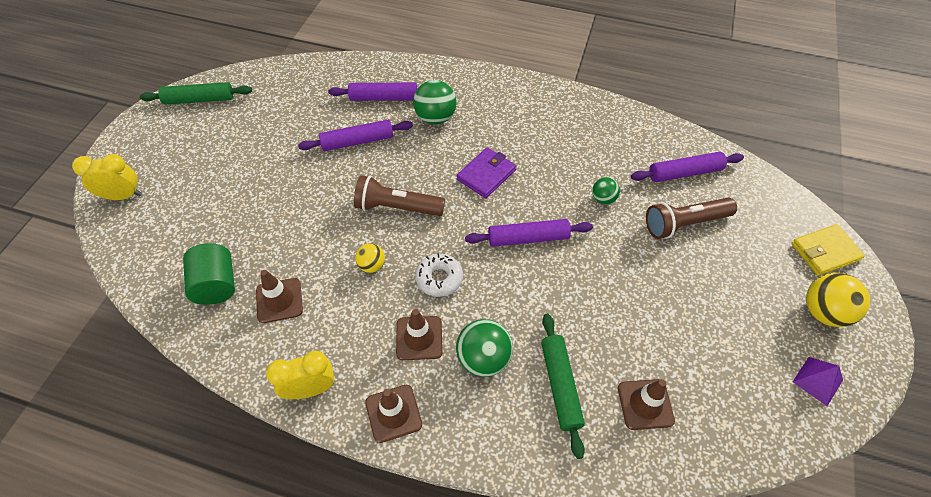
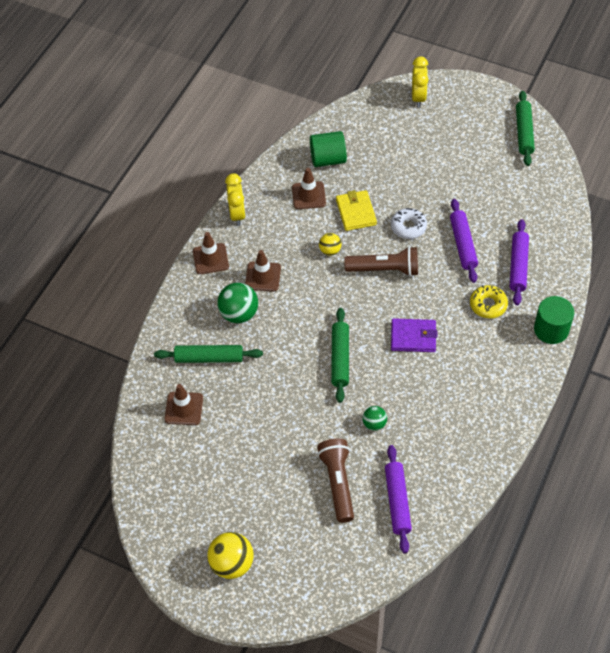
camera: 100 degrees right, 0 degrees up
(397, 207) = (385, 269): brown flashlight -> brown flashlight turned 75 degrees clockwise
(435, 118) = (488, 305): green ball -> yellow donut
(439, 278) = (311, 293): white donut -> white donut (408, 227)
(458, 73) = (551, 329): none -> green cylinder
(486, 175) = (413, 337): purple wallet -> purple wallet turned 45 degrees counterclockwise
(528, 238) = (340, 358): purple rolling pin -> green rolling pin
(817, 381) = (175, 533): purple pyramid -> none
(825, 252) = (290, 592): yellow wallet -> yellow wallet (356, 212)

